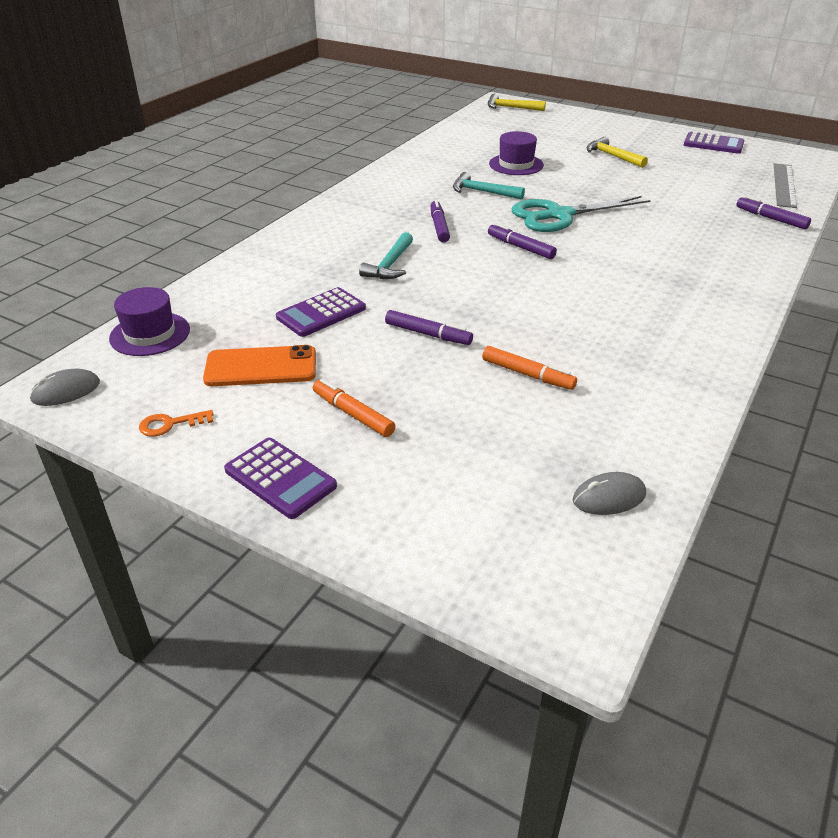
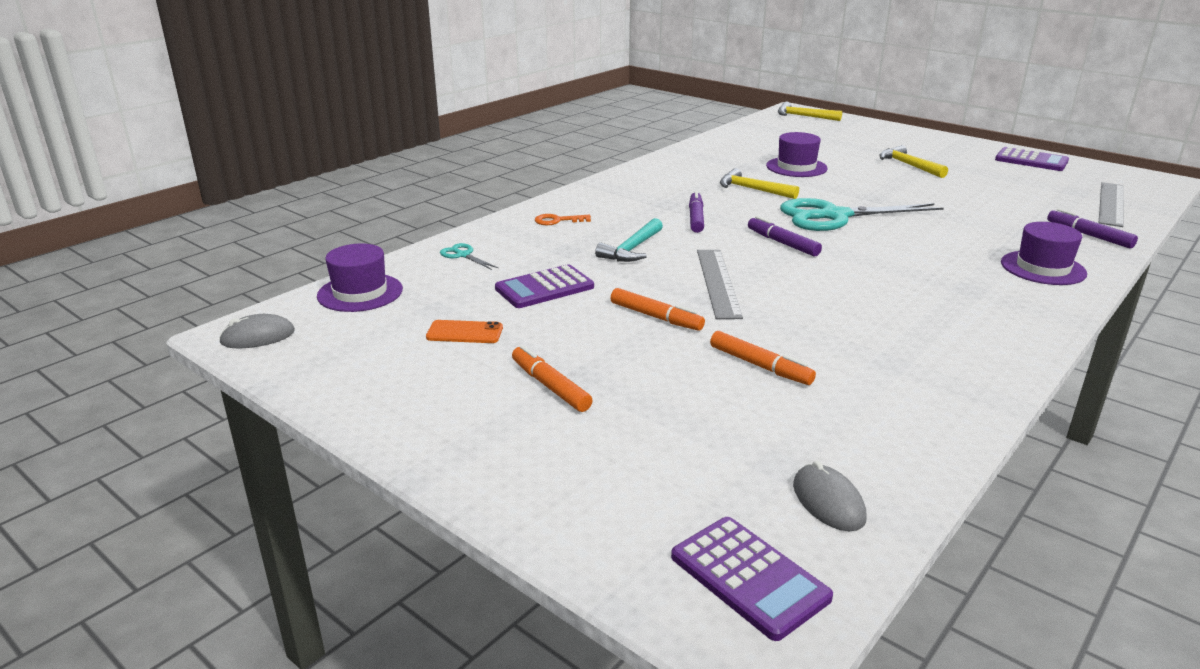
camera: 10 degrees right, 10 degrees down
(170, 424) = (352, 377): orange key -> orange key (557, 221)
(236, 284) = (463, 255): none -> turquoise scissors
(261, 367) = (464, 333): orange phone -> orange phone, size x0.60
(280, 478) = (451, 441): purple calculator -> purple calculator (749, 577)
(428, 334) = (656, 317): purple marker -> orange marker
(473, 293) = (717, 282): none -> grey ruler
(482, 192) = (752, 189): turquoise hammer -> yellow hammer
(609, 497) = (828, 502): grey mouse -> grey mouse turned 75 degrees clockwise
(739, 255) = (1043, 268): none -> purple hat

